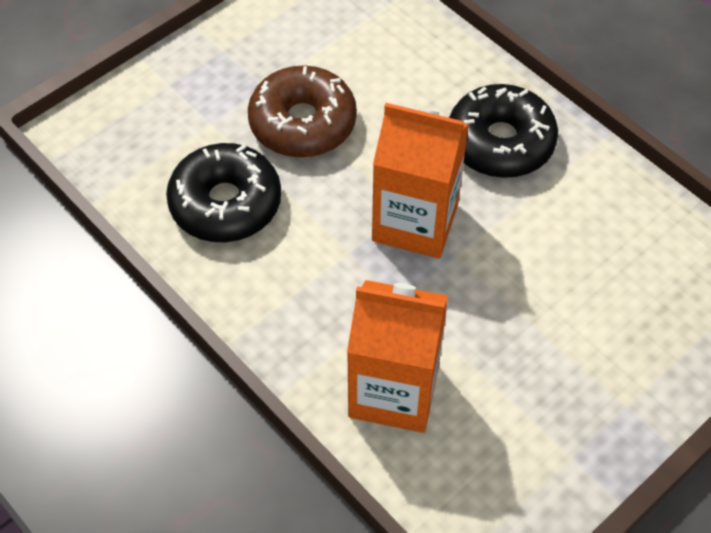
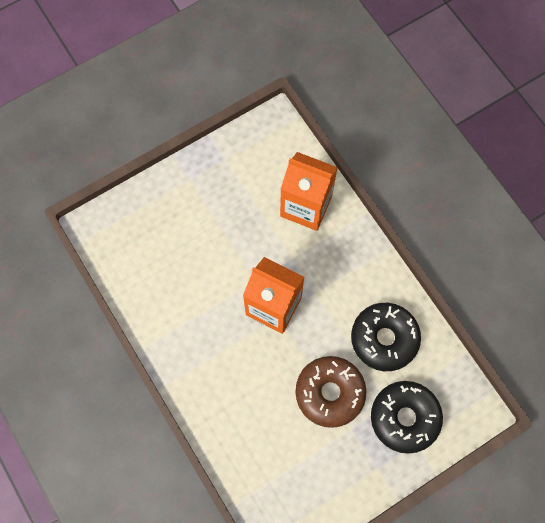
camera: 170 degrees left, 15 degrees up
(500, 142) = (208, 355): black donut -> black donut (404, 418)

